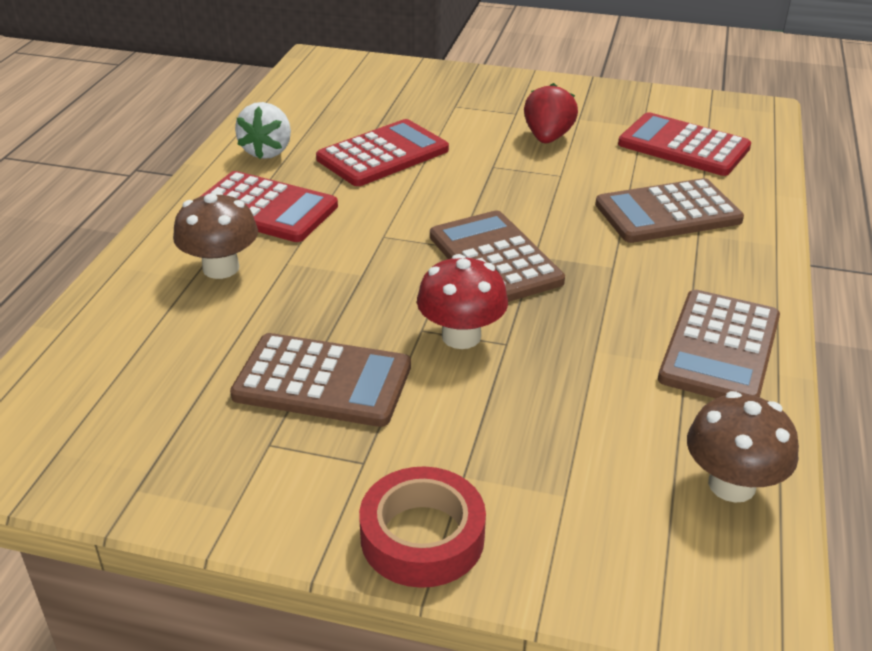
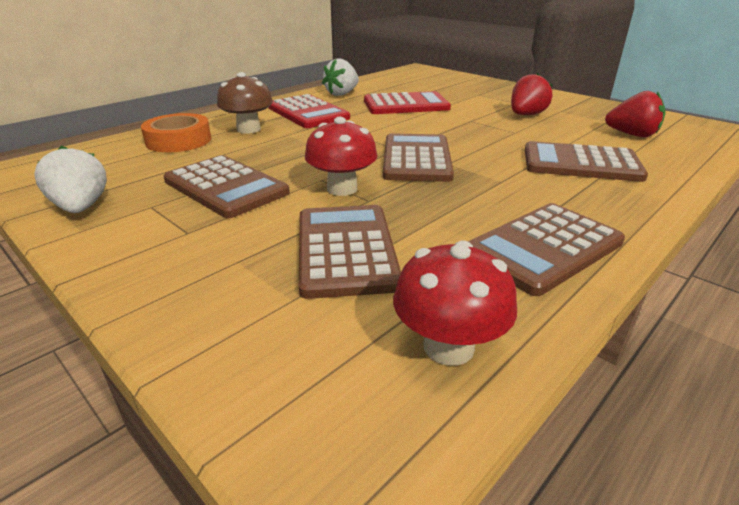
camera: 30 degrees right, 5 degrees down
(146, 322) = (179, 140): none -> orange tape
(181, 479) = (81, 207): none -> white strawberry
(422, 536) = (157, 286): red tape -> none
(553, 419) = (346, 250): none -> brown calculator
(683, 146) = (632, 135): red calculator -> red strawberry
(731, 485) = (448, 347): brown mushroom -> red mushroom

